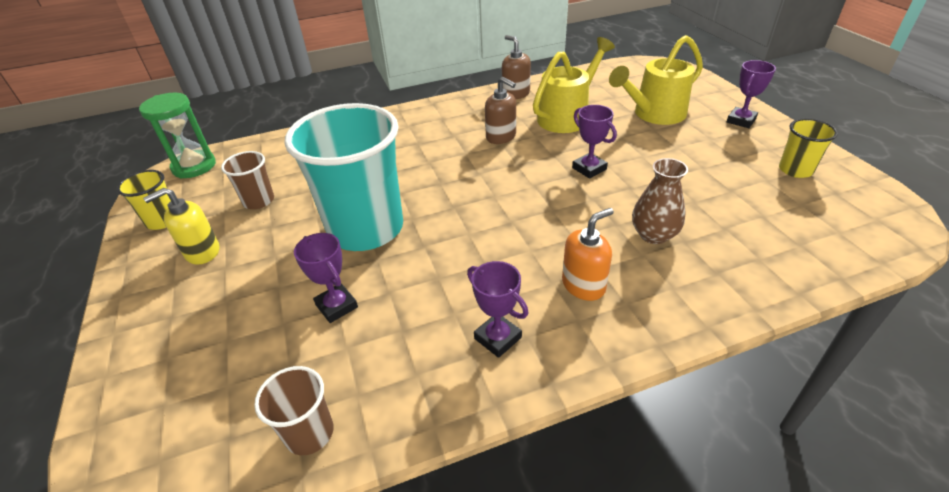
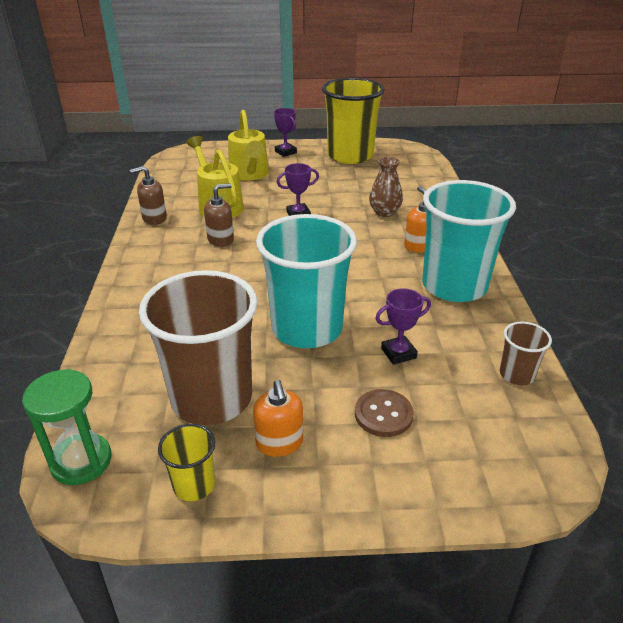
camera: 75 degrees left, 5 degrees down
(202, 252) = (279, 443): yellow soap dispenser -> orange soap dispenser
(235, 312) = (383, 414): none -> brown button
(258, 201) = (211, 398): brown cup -> brown cup, size x2.25
(498, 338) = (454, 286): purple trophy -> turquoise cup
(795, 170) = (350, 156): yellow cup -> yellow cup, size x2.25

